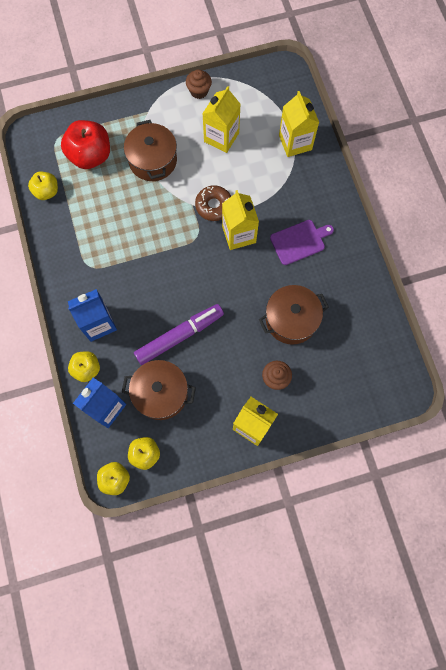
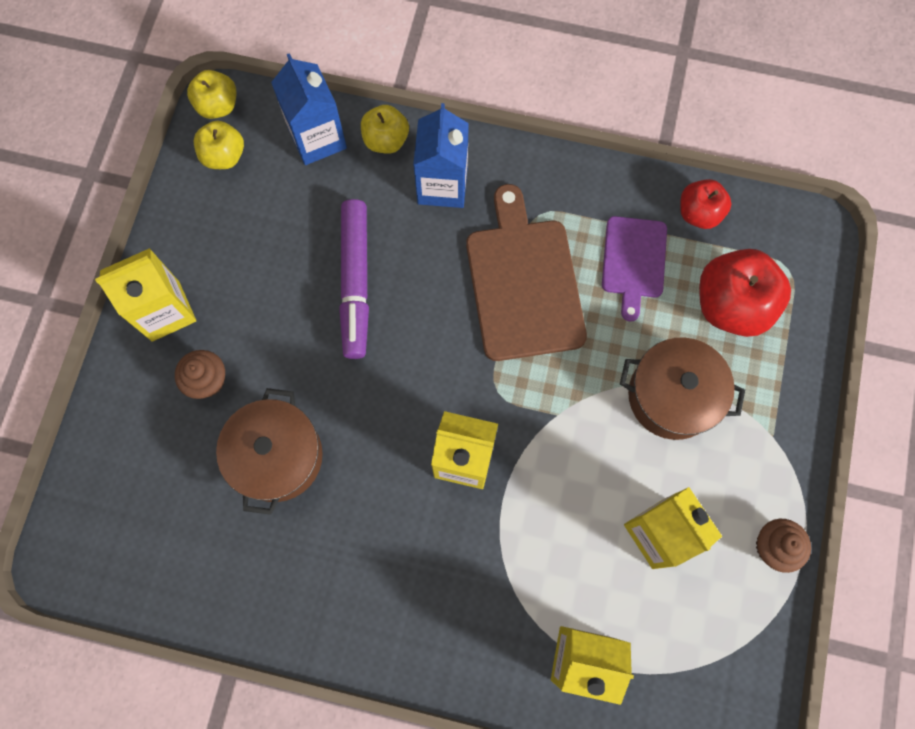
camera: 120 degrees right, 0 degrees up
(47, 191) = (698, 213): yellow apple -> red apple
(132, 254) = (523, 283): none -> brown cutting board
(161, 393) = (290, 215): brown pot -> none
(214, 206) = (536, 448): brown donut -> none
(299, 241) = (395, 550): purple cutting board -> purple cutting board (633, 261)

